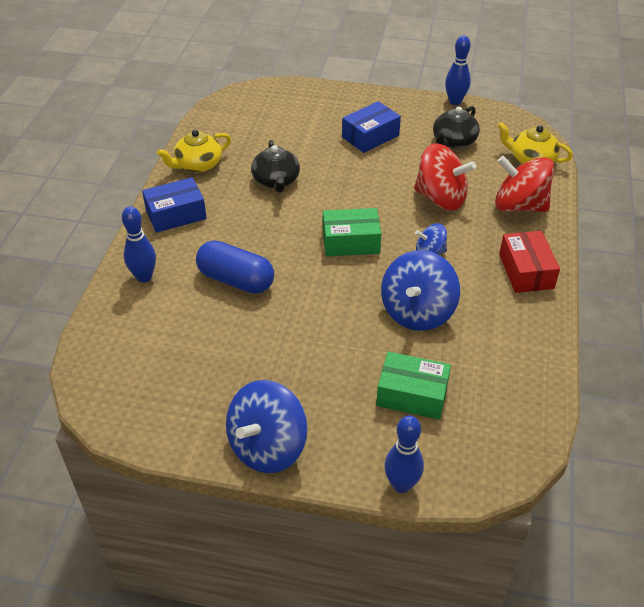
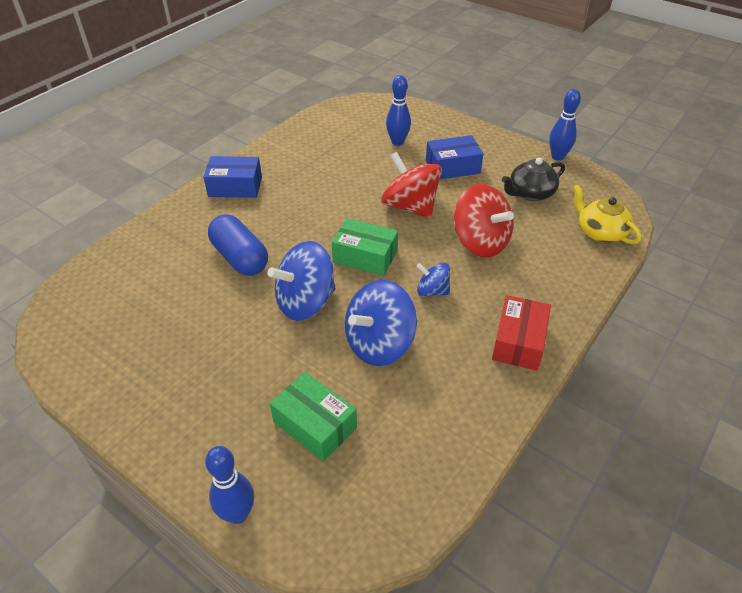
camera: 25 degrees right, 0 degrees up
(144, 277) = (170, 230): blue bowling pin -> blue bowling pin (397, 142)
(197, 165) = (284, 150): yellow teapot -> none
(267, 447) = (149, 421): blue spinning top -> blue spinning top (305, 302)
(276, 181) = (339, 182): black teapot -> none
(519, 206) = (556, 274): red spinning top -> red spinning top (410, 207)

